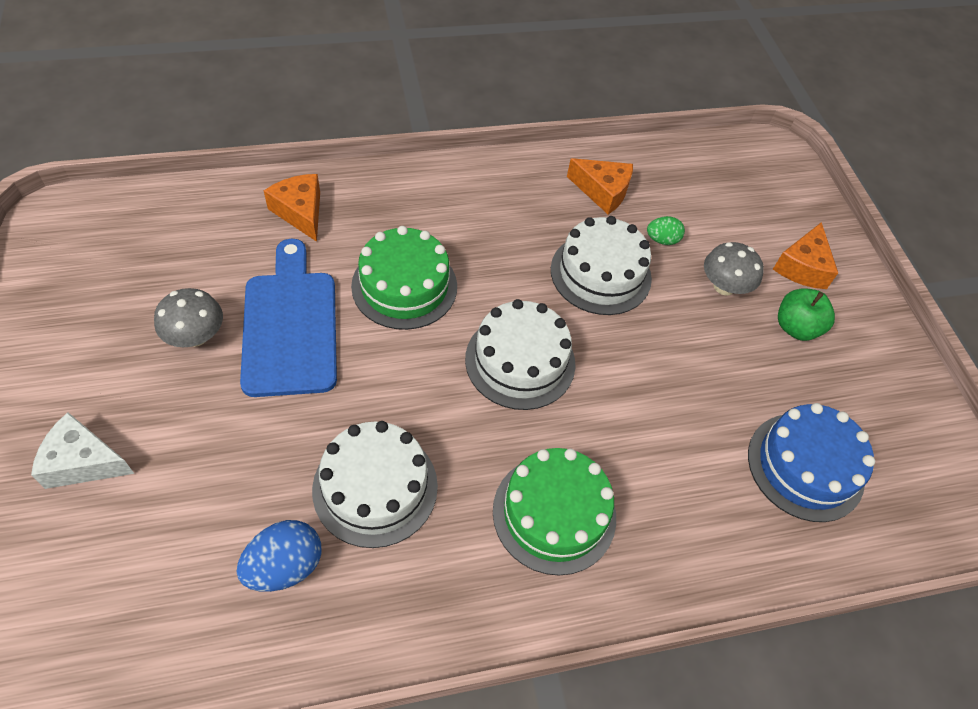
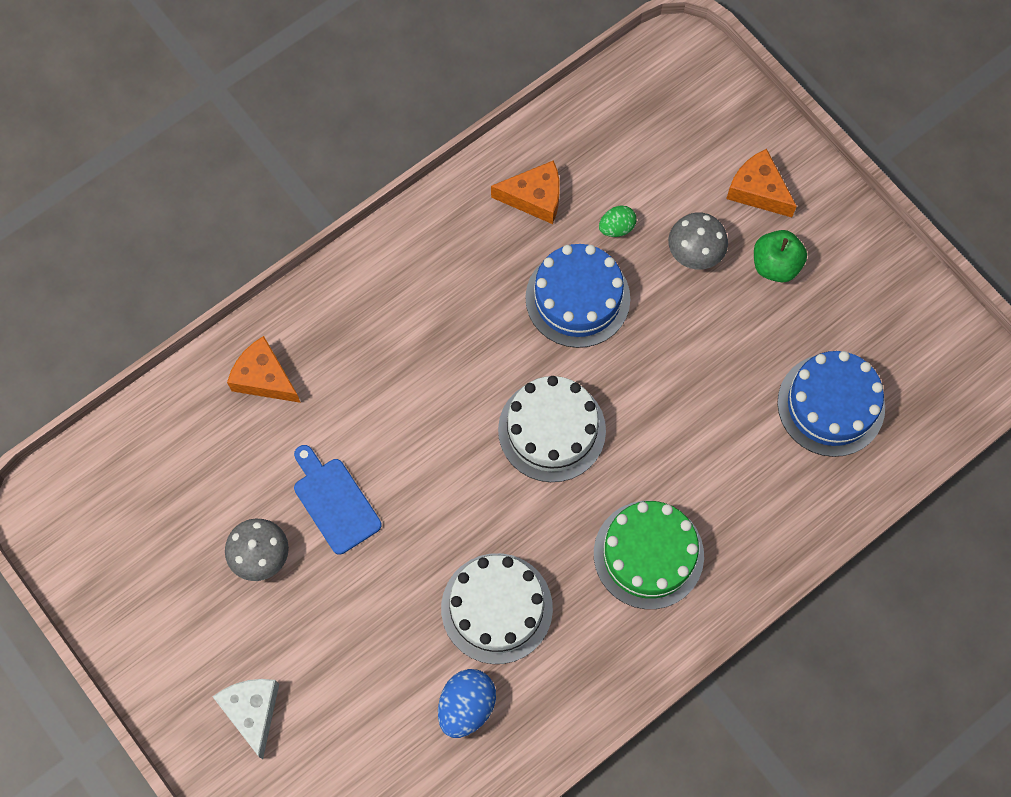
camera: 20 degrees left, 15 degrees up
(83, 461) = (252, 711): white cheese -> white cheese turned 90 degrees clockwise
(290, 325) = (334, 502): blue cutting board -> blue cutting board, size x0.63
(404, 286) = (409, 407): green cake -> none
(600, 273) = (577, 298): white cake -> blue cake
(802, 267) = (758, 190): orange cheese -> orange cheese turned 135 degrees clockwise

